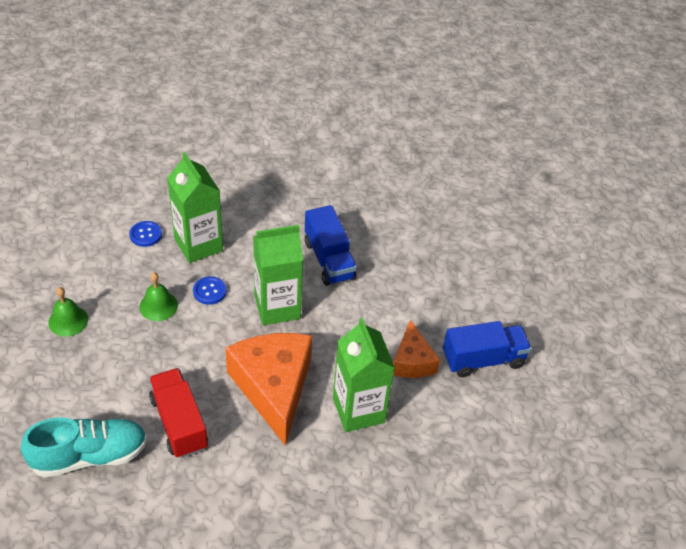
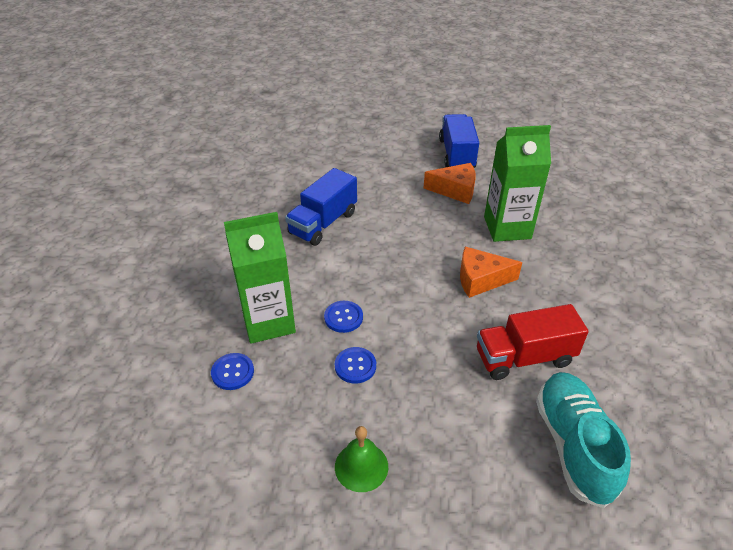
camera: 75 degrees left, 5 degrees down
(158, 306) = (355, 366): green bell -> blue button
(273, 388) = (480, 279): orange cheese -> orange cheese, size x0.55
(277, 307) = (377, 266): green carton -> none
(329, 260) = (323, 223): blue truck -> blue truck turned 135 degrees clockwise

